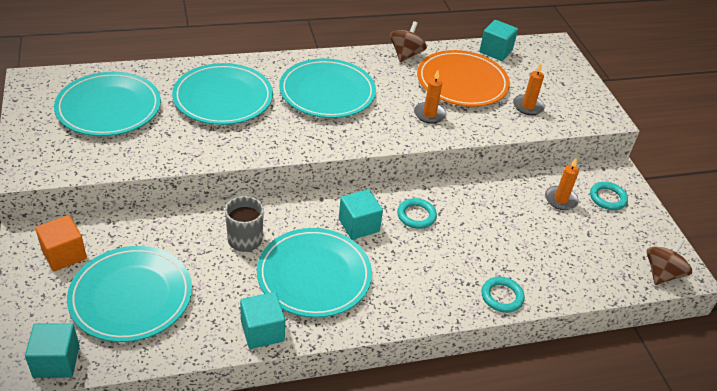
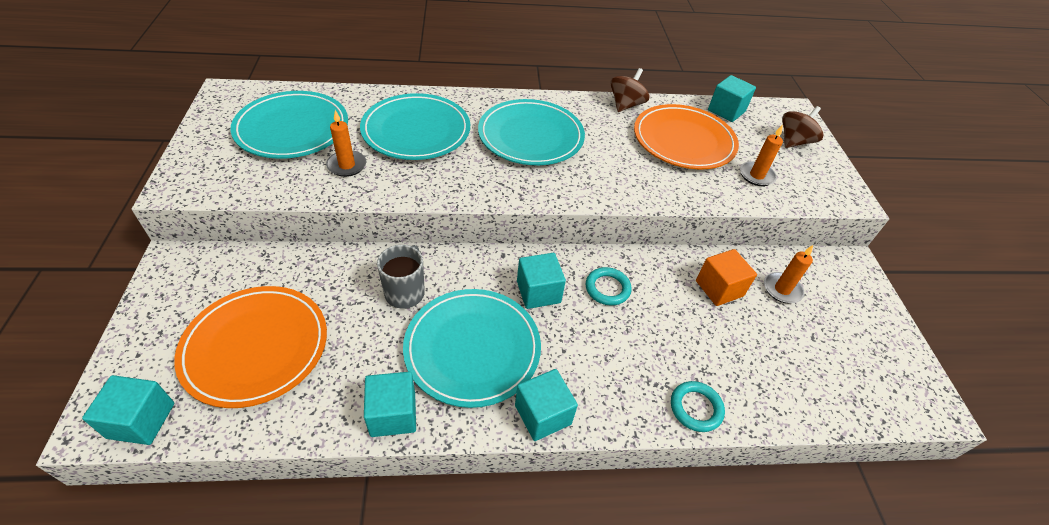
camera: 10 degrees right, 5 degrees up
(64, 254) = (201, 286): orange cube -> orange cube (719, 288)
(131, 296) = (256, 347): turquoise plate -> orange plate
(382, 316) = (543, 414): none -> turquoise cube
(429, 114) = (640, 172): orange candle -> orange candle (347, 165)
(607, 198) = (839, 294): turquoise ring -> none
(662, 273) = (905, 404): brown spinning top -> brown spinning top (794, 141)

